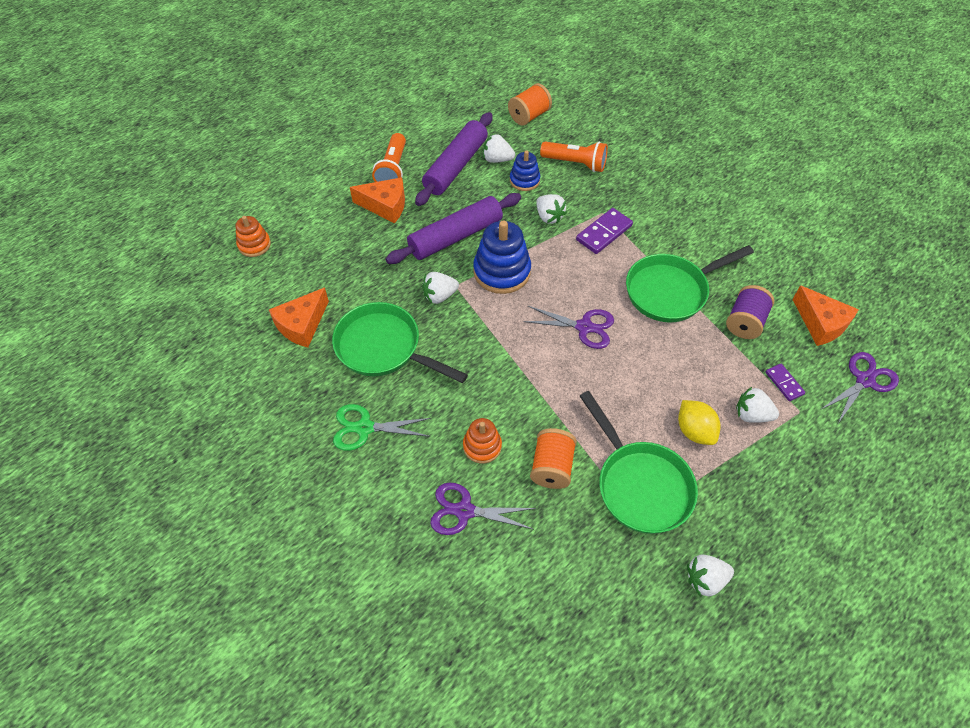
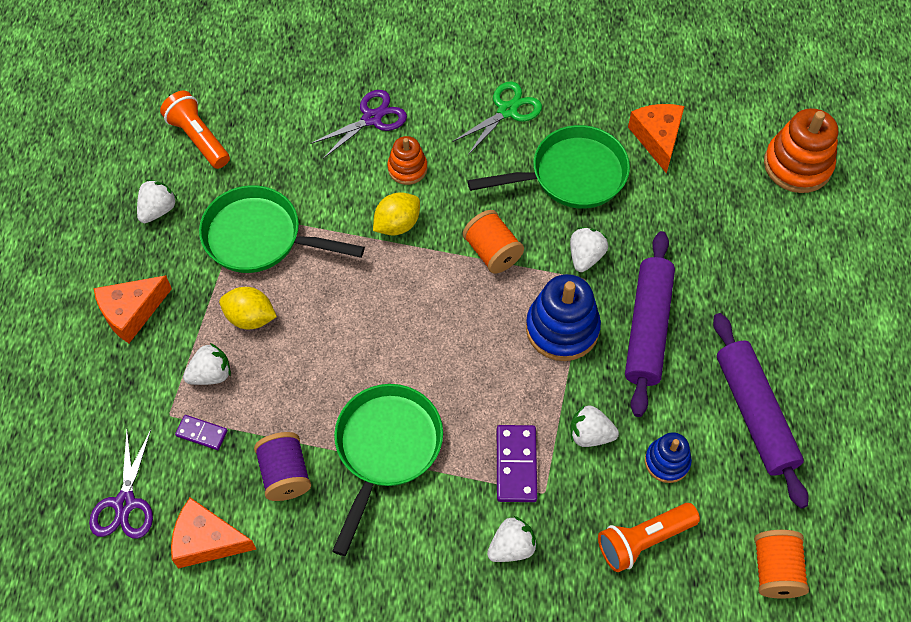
camera: 135 degrees right, 5 degrees up
(254, 245) = (797, 165): orange stacking toy -> orange stacking toy, size x1.72
(385, 206) = (752, 302): orange cheese -> orange cheese (131, 312)
(393, 169) = (805, 351): orange flashlight -> orange flashlight (198, 138)
(497, 159) = (727, 464): white strawberry -> white strawberry (512, 547)
(532, 411) = (397, 224): none -> yellow lemon
(552, 467) = (340, 196): orange spool -> orange spool (492, 252)
(584, 327) = (429, 336): purple scissors -> none

